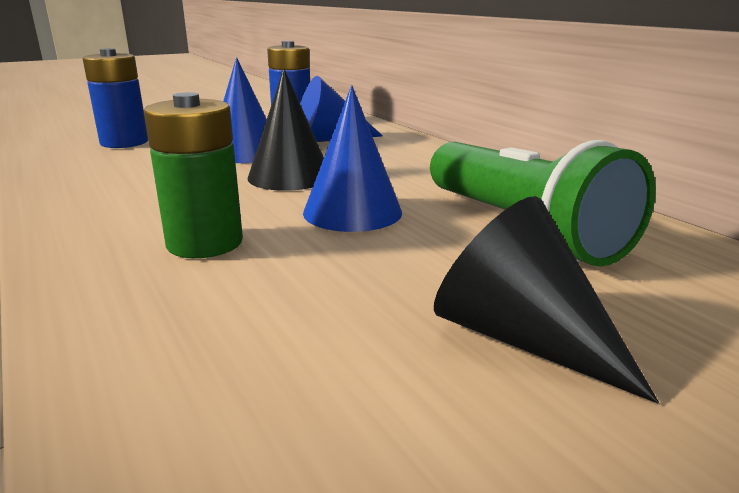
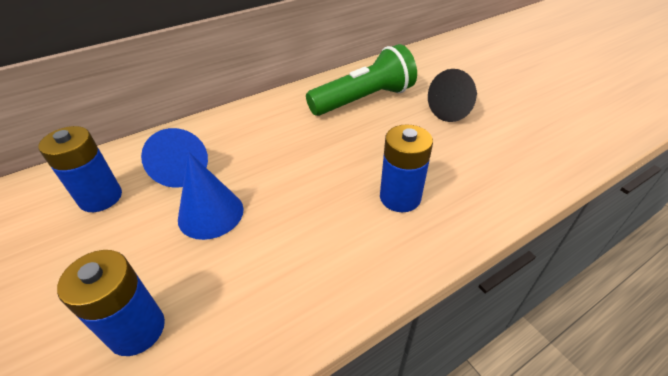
camera: 90 degrees left, 20 degrees up
(205, 243) = (400, 197): green battery -> blue battery
(290, 176) = (282, 179): black cone -> none
(352, 212) = (348, 148): blue cone -> none

